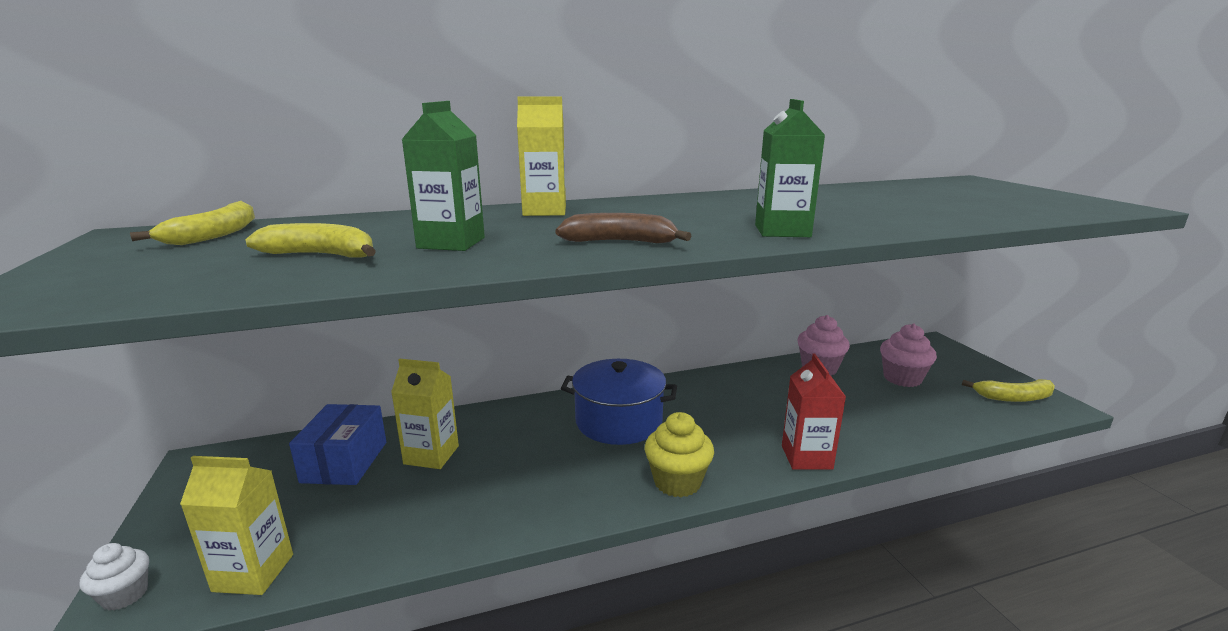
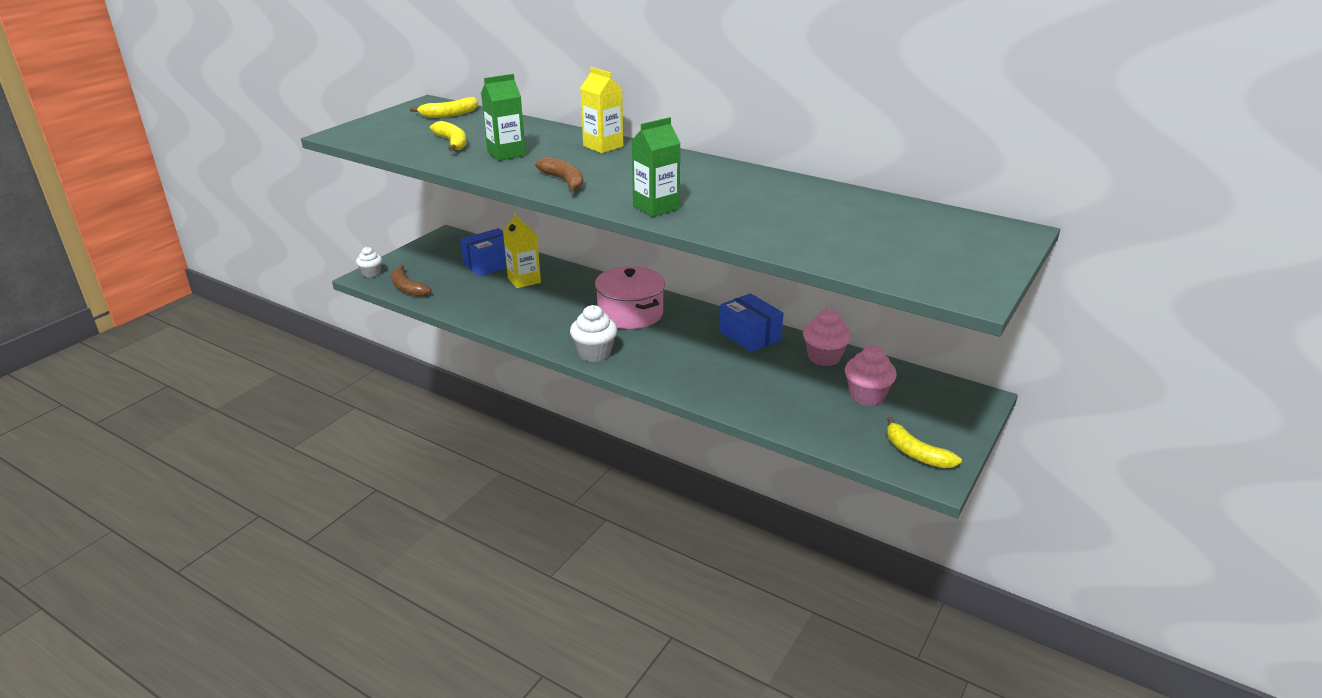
camera: 50 degrees right, 10 degrees up
(253, 573) = (407, 288): yellow carton -> brown banana
(618, 421) = (630, 313): blue pot -> pink pot
(677, 482) = (594, 353): yellow cupcake -> white cupcake
(744, 382) = (750, 336): none -> blue box
(806, 457) = (680, 385): red carton -> none

